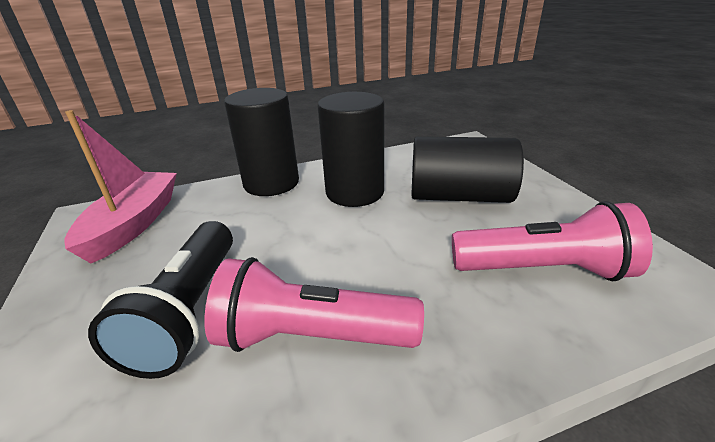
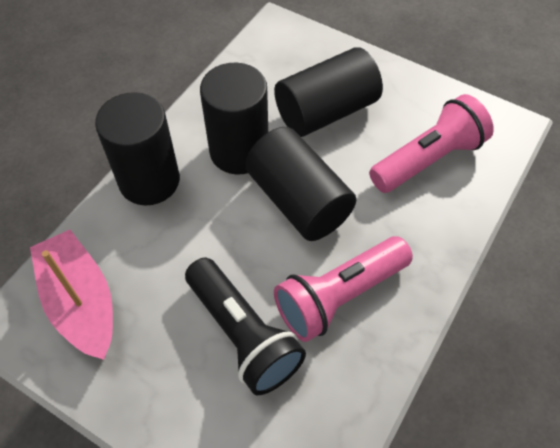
camera: 40 degrees left, 25 degrees up
(365, 241) = (298, 201): none -> black cylinder

